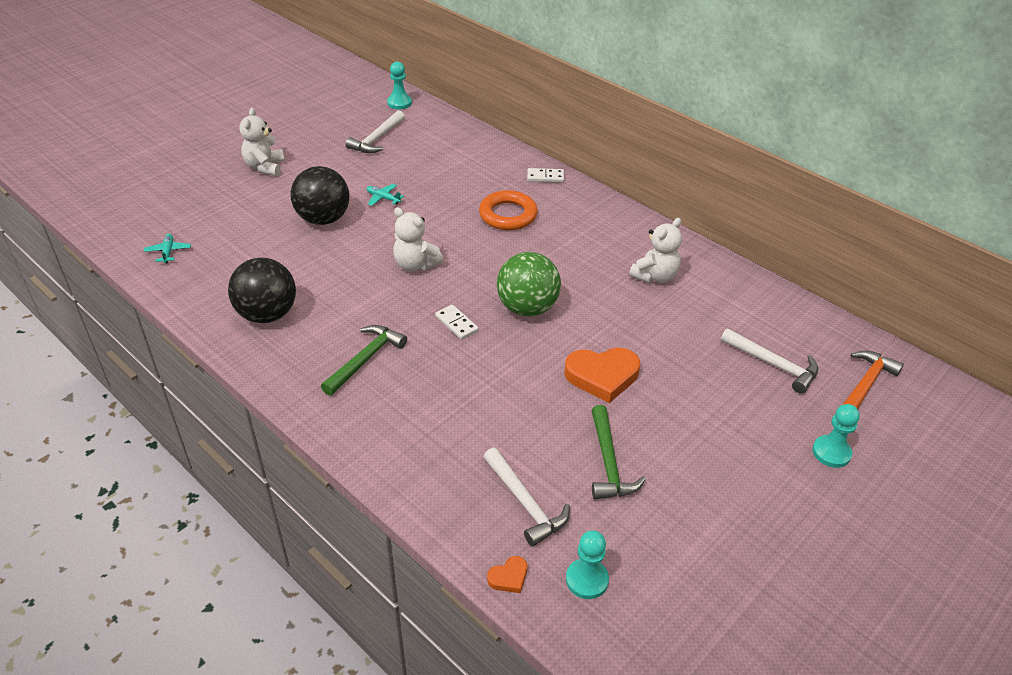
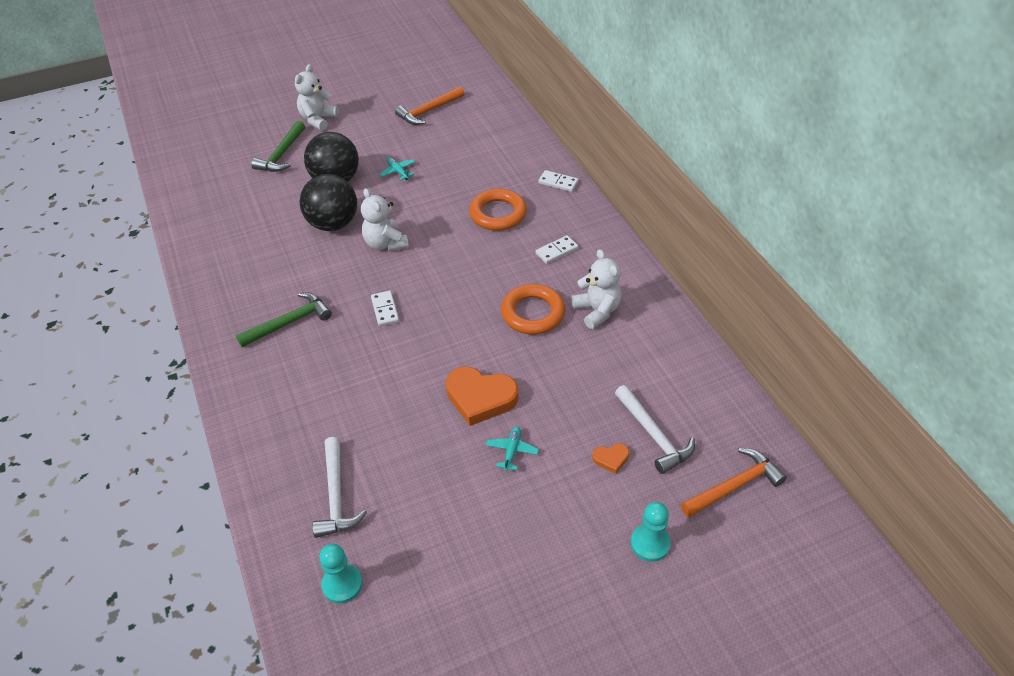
camera: 25 degrees right, 5 degrees up
(168, 252) = (197, 182): turquoise plane -> turquoise plane (512, 451)
(267, 314) = (238, 259): black ball -> black ball (333, 224)
(377, 139) = (429, 111): white hammer -> orange hammer
(399, 103) = (471, 78): turquoise pawn -> none
(508, 577) = (280, 558): orange heart -> orange heart (611, 459)
(527, 308) = (456, 311): green ball -> none
(584, 235) = (556, 251): none -> white domino
(599, 292) = (533, 313): none -> orange ring
(609, 463) = (431, 483): green hammer -> green hammer (282, 154)
(655, 276) = (597, 311): white teddy bear -> white teddy bear turned 90 degrees counterclockwise

